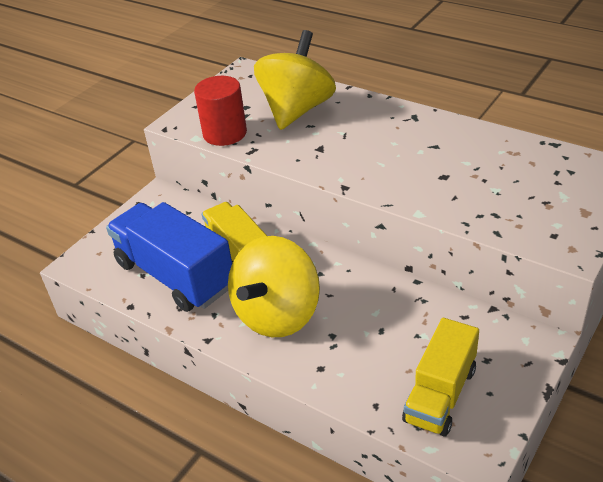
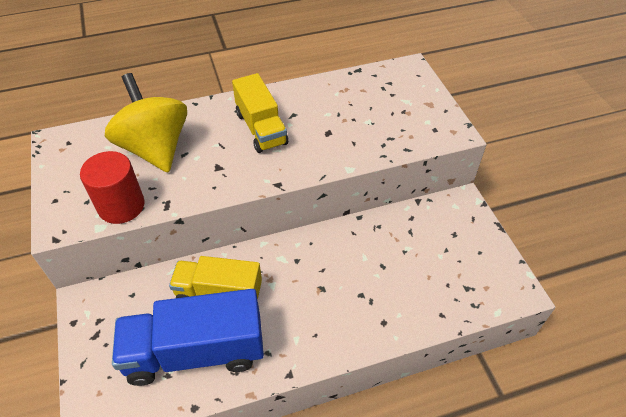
camera: 55 degrees left, 10 degrees up
(277, 314) = (310, 312): yellow spinning top -> none
(440, 394) = (461, 276): yellow truck -> yellow truck (261, 128)

